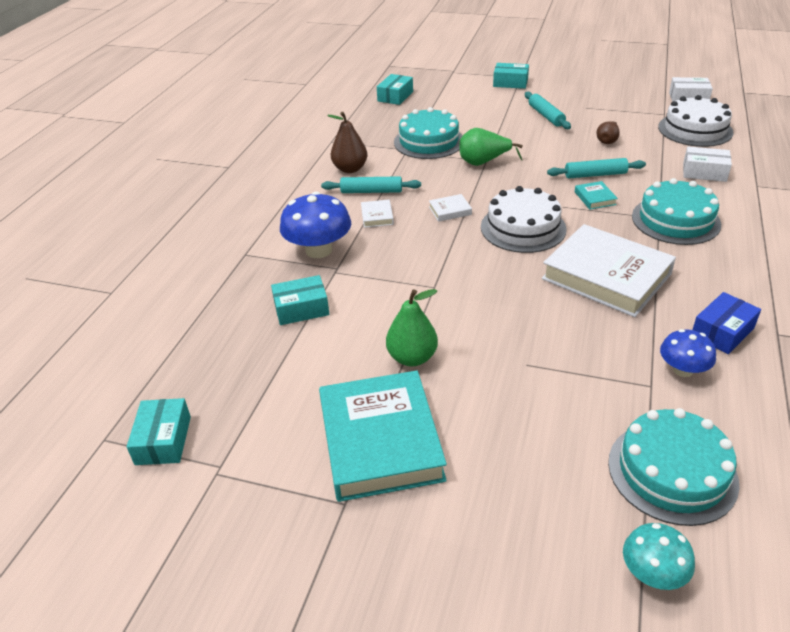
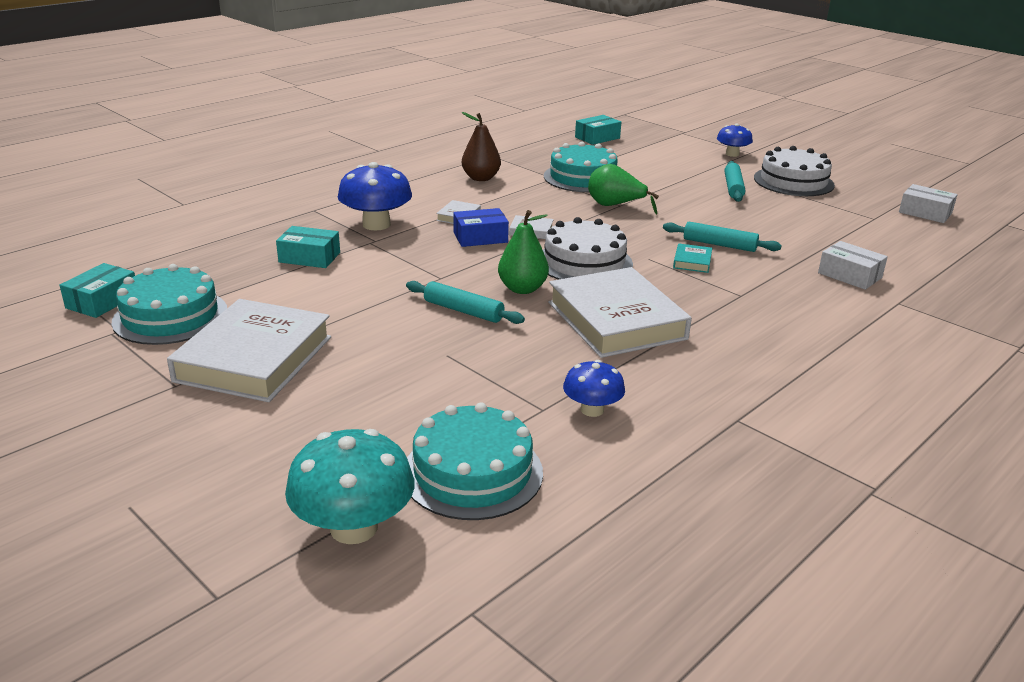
camera: 25 degrees right, 10 degrees down
(371, 191) = (478, 198): turquoise rolling pin -> turquoise rolling pin (463, 311)
(380, 441) = (254, 359): turquoise book -> white book
(412, 357) = (354, 317): green pear -> green pear (522, 289)
(510, 83) = (732, 154): turquoise box -> blue mushroom
(607, 141) = (773, 223): brown pear -> none
(652, 573) = (354, 527): turquoise mushroom -> turquoise mushroom, size x1.68
(675, 220) = (756, 302): turquoise cake -> turquoise cake (170, 316)
(695, 129) = (892, 239): white cake -> white cake (793, 181)
(722, 331) = (677, 397): blue box -> blue box (480, 237)

